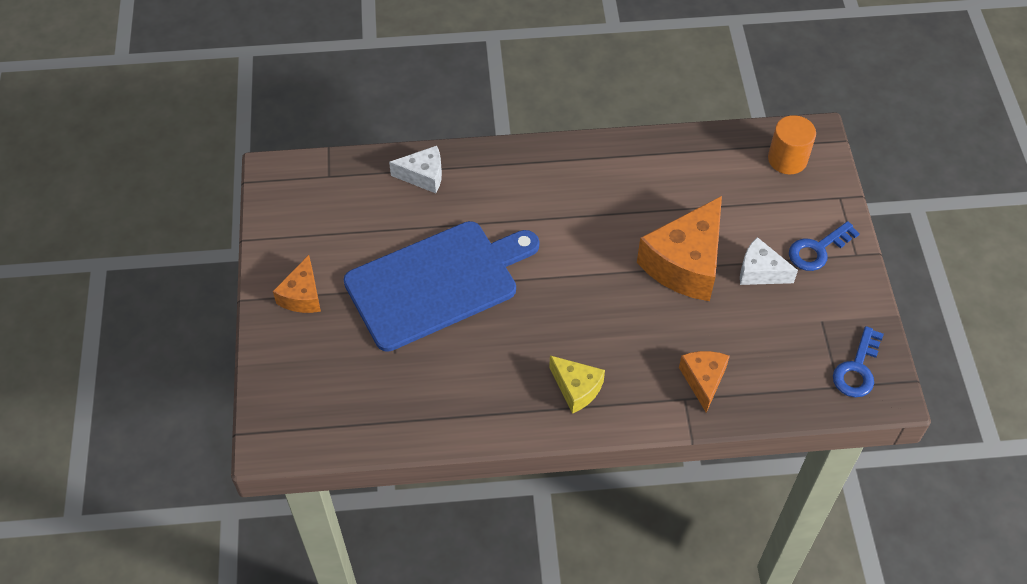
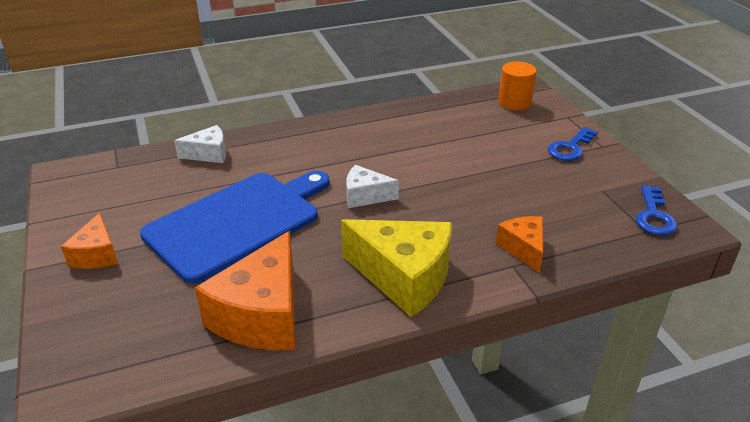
camera: 15 degrees left, 20 degrees down
(576, 388) = (404, 277): yellow cheese -> yellow cheese, size x1.85
(685, 263) = (465, 173): orange cheese -> orange cheese (262, 315)
(760, 272) = (531, 168): white cheese -> white cheese (365, 196)

